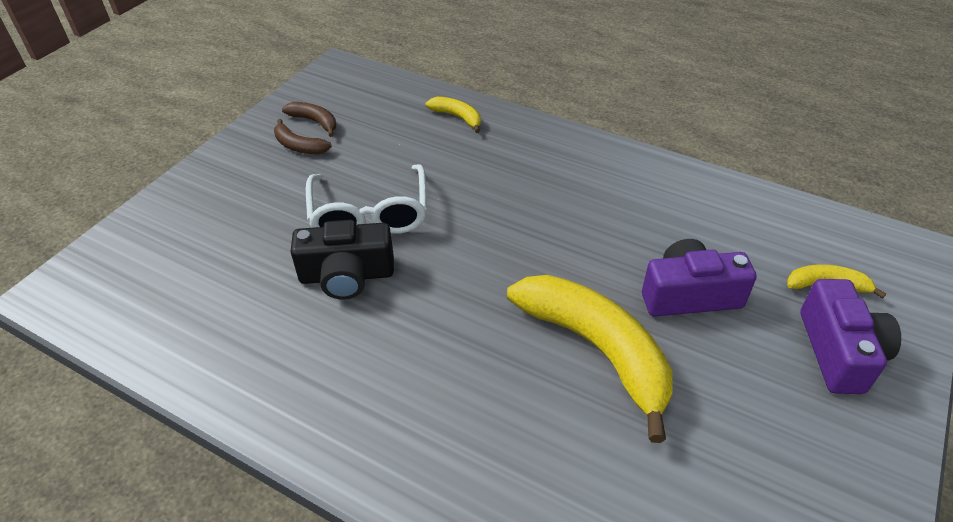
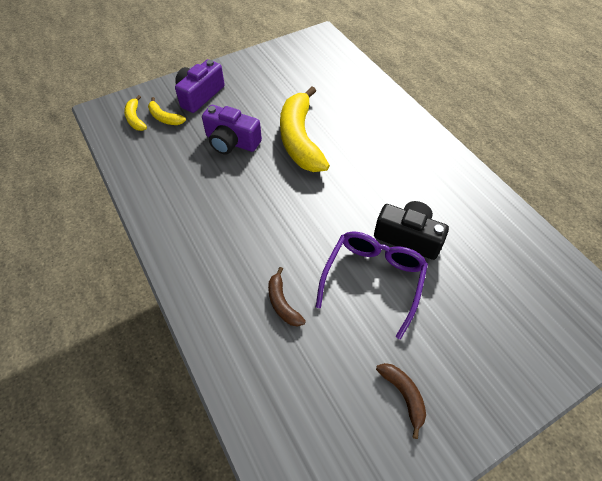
camera: 150 degrees left, 10 degrees up
(315, 122) = (376, 428): brown banana -> brown banana (282, 303)
(369, 214) = (373, 280): white glasses -> purple glasses
(457, 117) = (243, 355): yellow banana -> yellow banana (135, 118)

